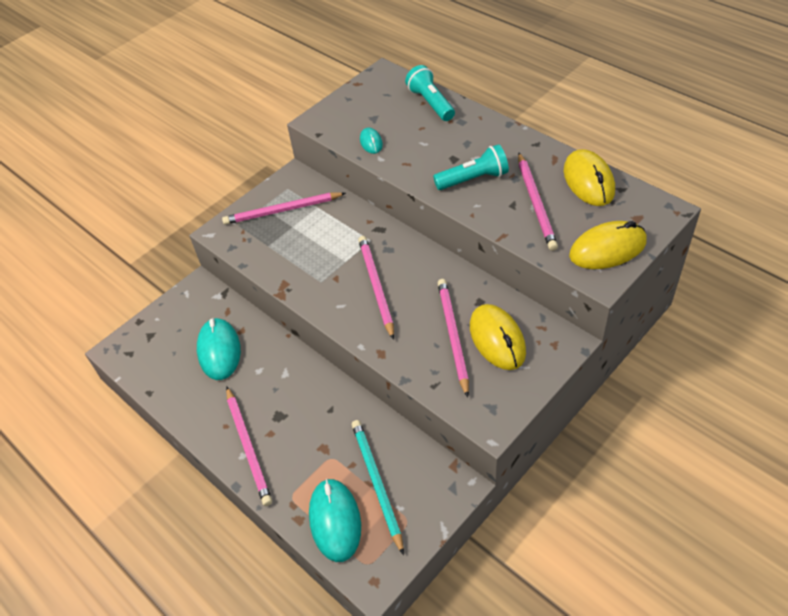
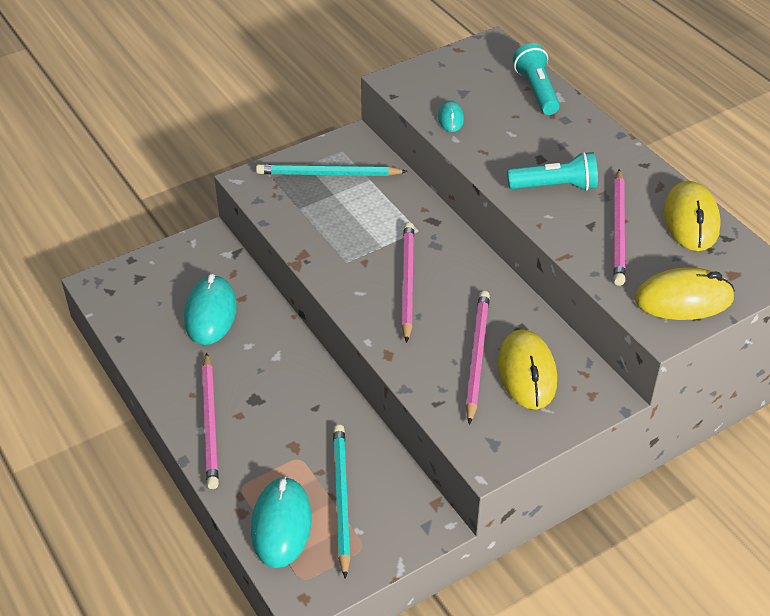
camera: 10 degrees right, 5 degrees down
(283, 210) = (328, 174): pink pencil -> turquoise pencil

